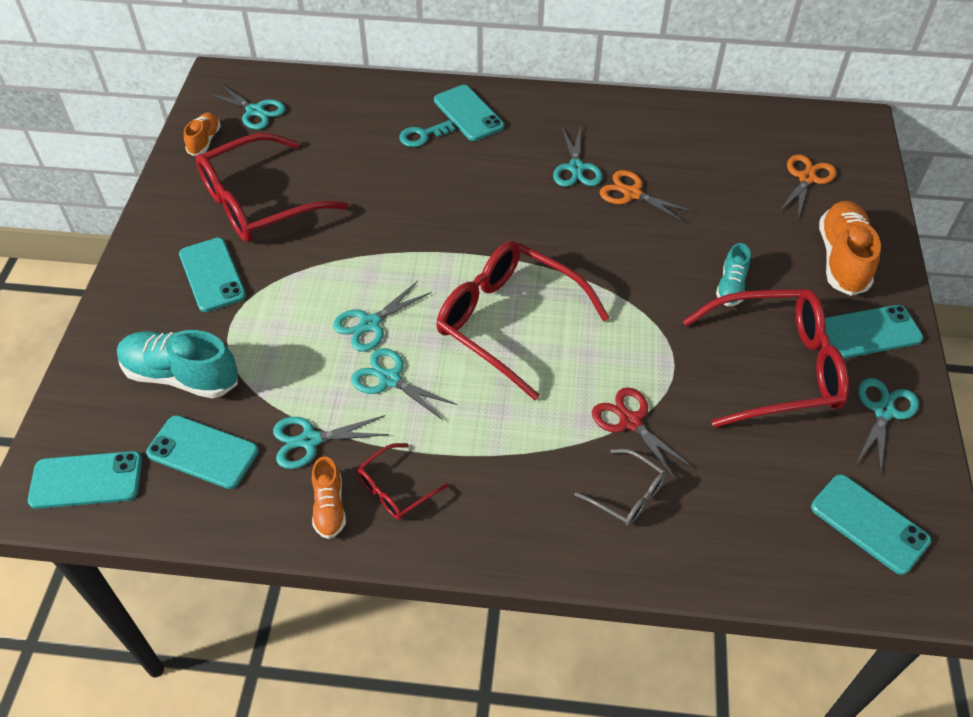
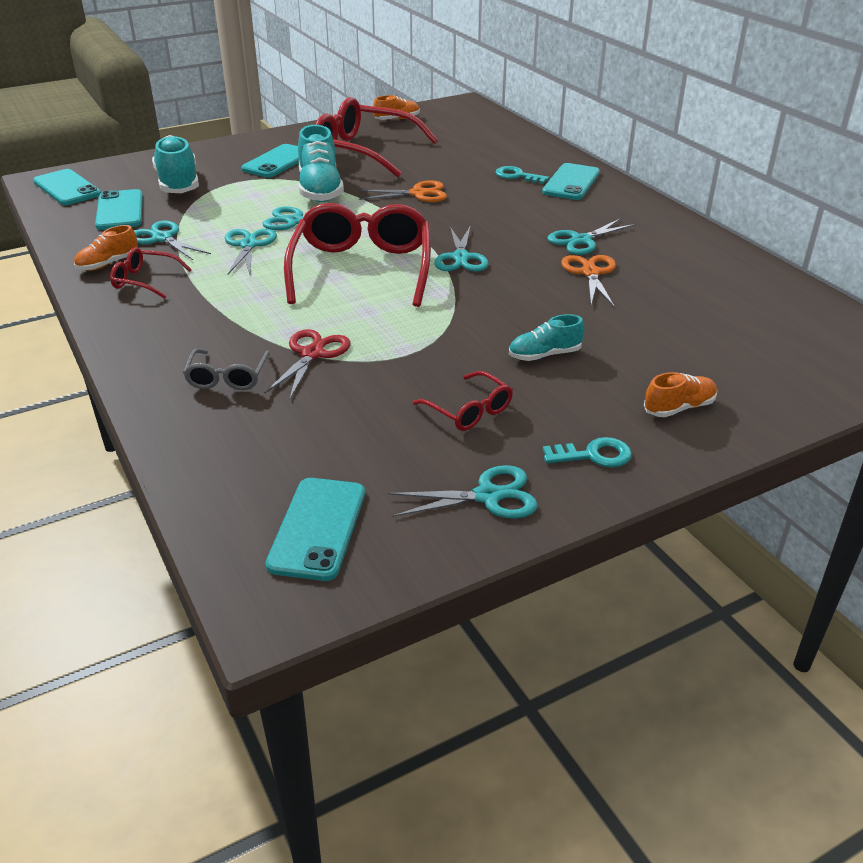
camera: 55 degrees right, 15 degrees down
(255, 111) = (450, 122): turquoise scissors -> turquoise scissors (461, 258)
(316, 274) = (320, 190): none -> turquoise shoe
(777, 367) = (469, 411): red glasses -> red glasses, size x0.47
(806, 178) = (766, 353): orange scissors -> orange scissors (418, 193)
(842, 259) = (679, 408): orange shoe -> orange shoe, size x0.55
(869, 332) = (594, 455): turquoise phone -> turquoise key

